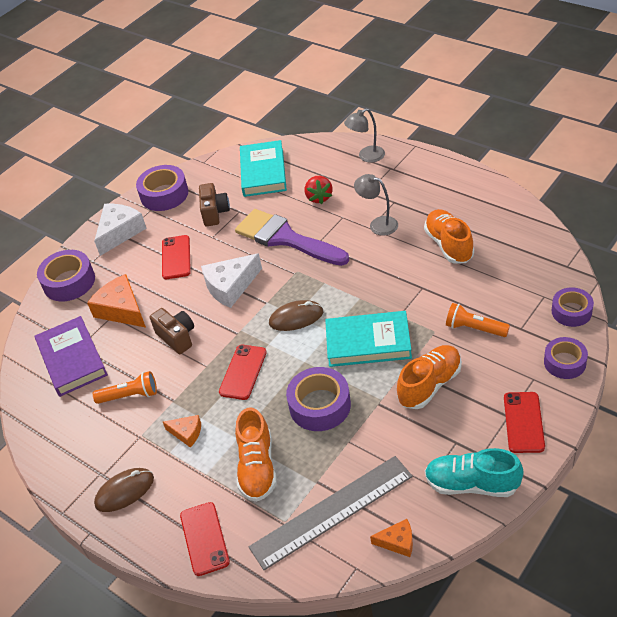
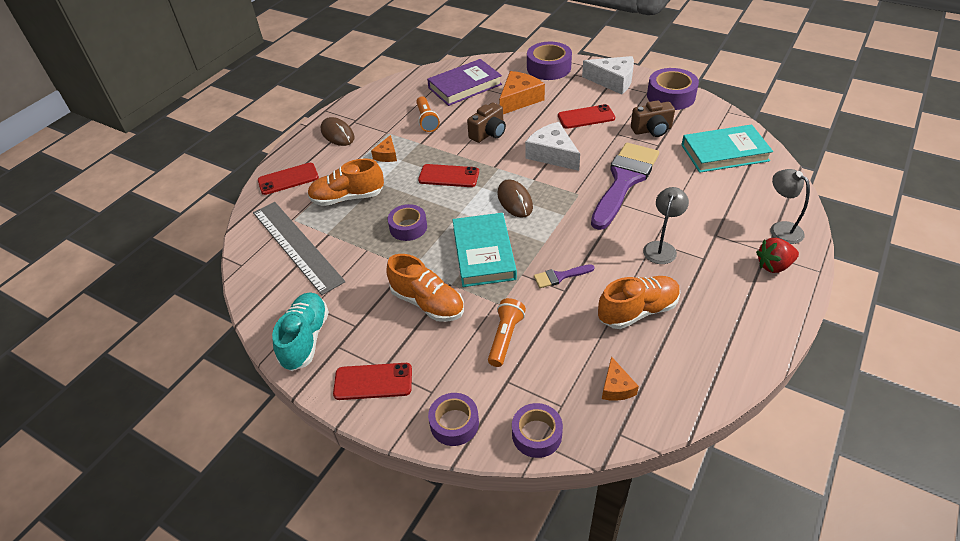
camera: 80 degrees right, 0 degrees up
(319, 197) = (694, 197): red strawberry -> red strawberry (773, 266)
(320, 405) = (408, 227): purple tape -> purple tape, size x0.66
(397, 542) = (258, 289): orange cheese -> orange cheese (616, 387)
(405, 290) = (559, 276): none -> purple brush

